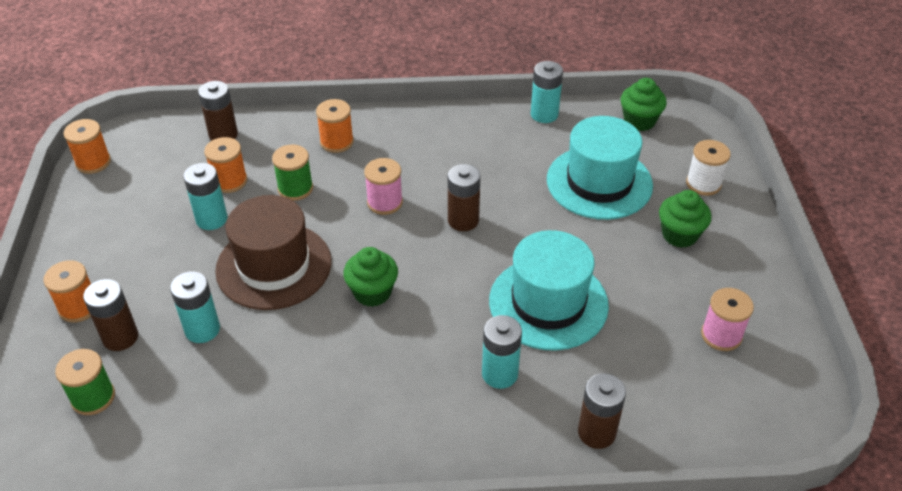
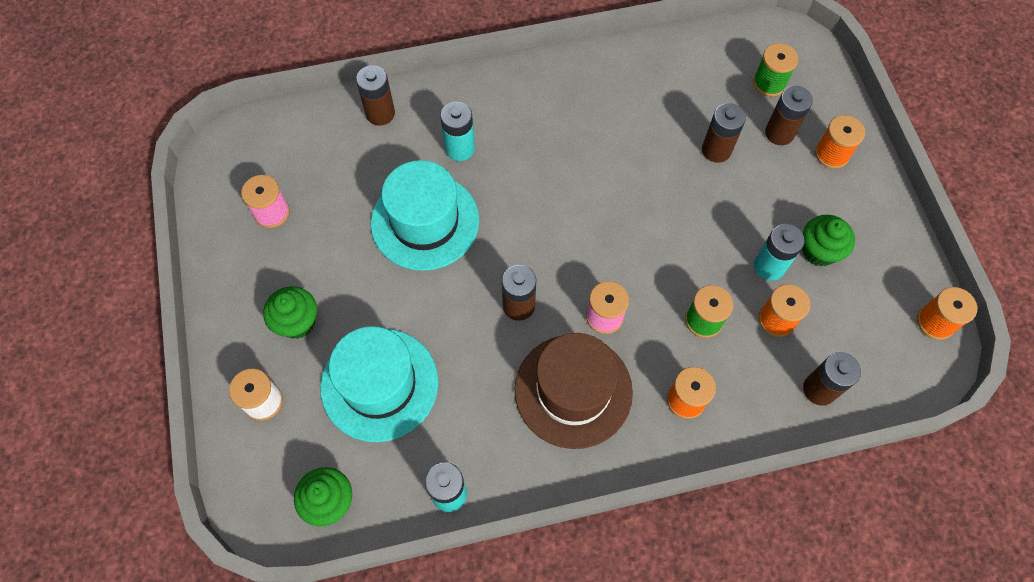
camera: 170 degrees right, 20 degrees up
(202, 329) = (716, 150): turquoise battery -> brown battery
(274, 266) = (684, 222): brown hat -> brown hat (573, 390)
(372, 292) = (585, 208): green cupcake -> green cupcake (819, 251)

